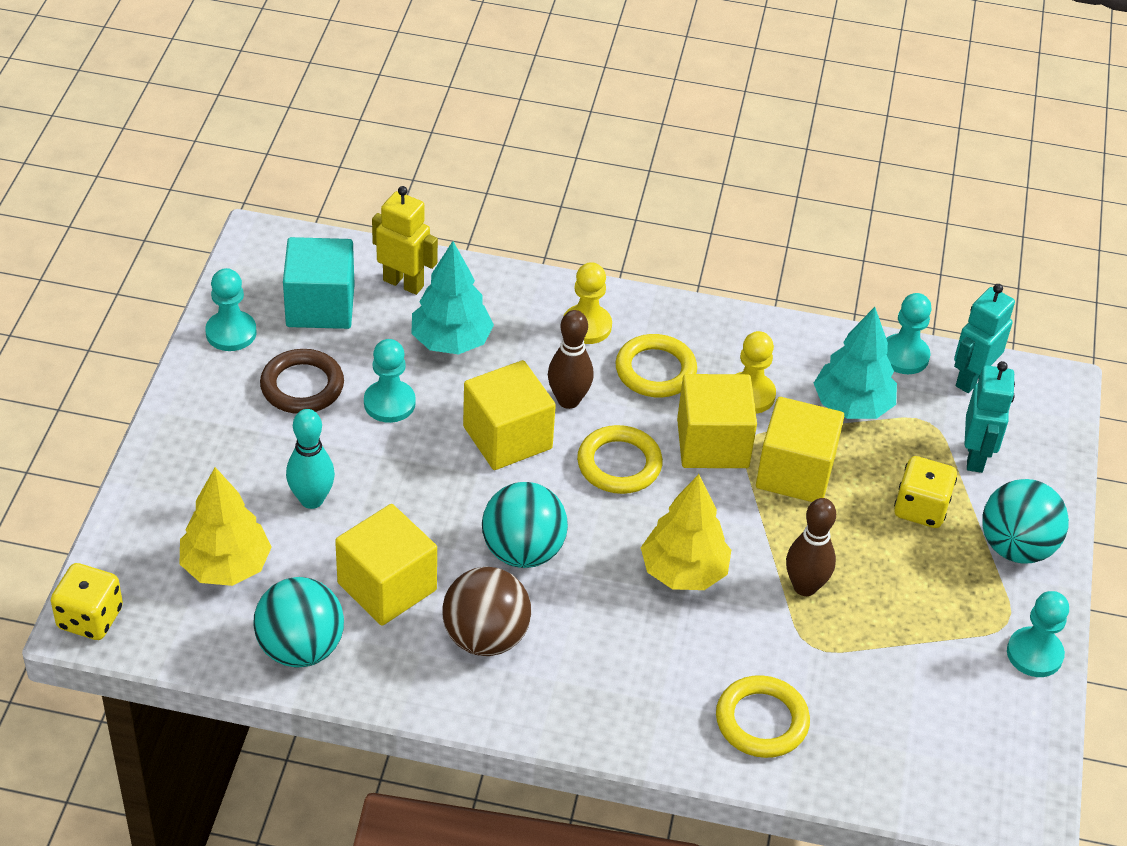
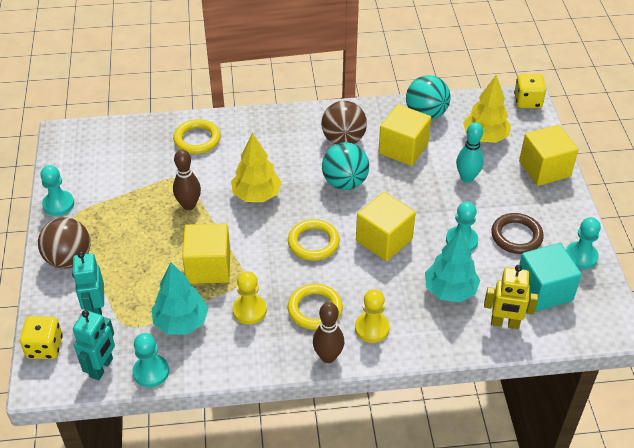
camera: 165 degrees right, 0 degrees up
(568, 400) = (360, 273): brown bowling pin -> brown bowling pin (328, 356)
(712, 443) = (263, 271): yellow cube -> yellow cube (544, 169)
(920, 508) = (128, 266): yellow dice -> yellow dice (45, 347)
(1016, 547) = (69, 259): turquoise ball -> brown ball

